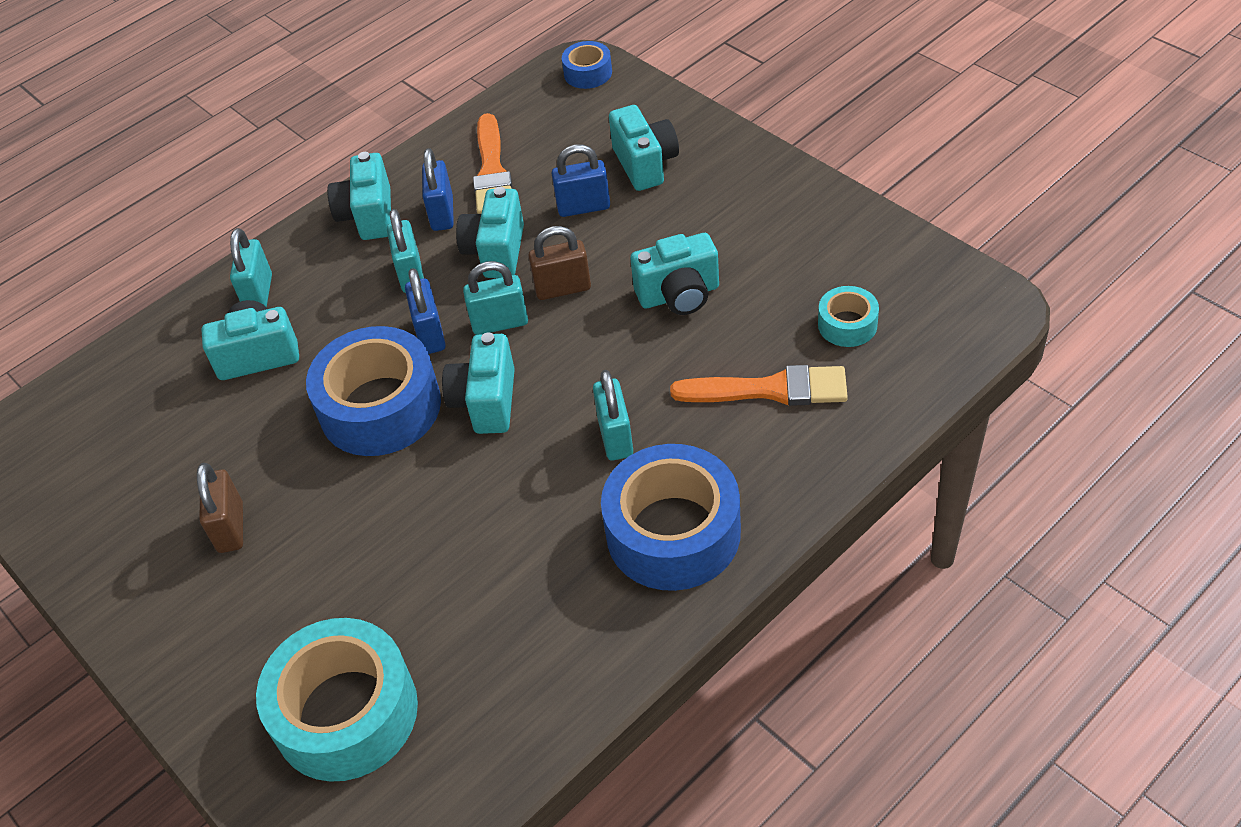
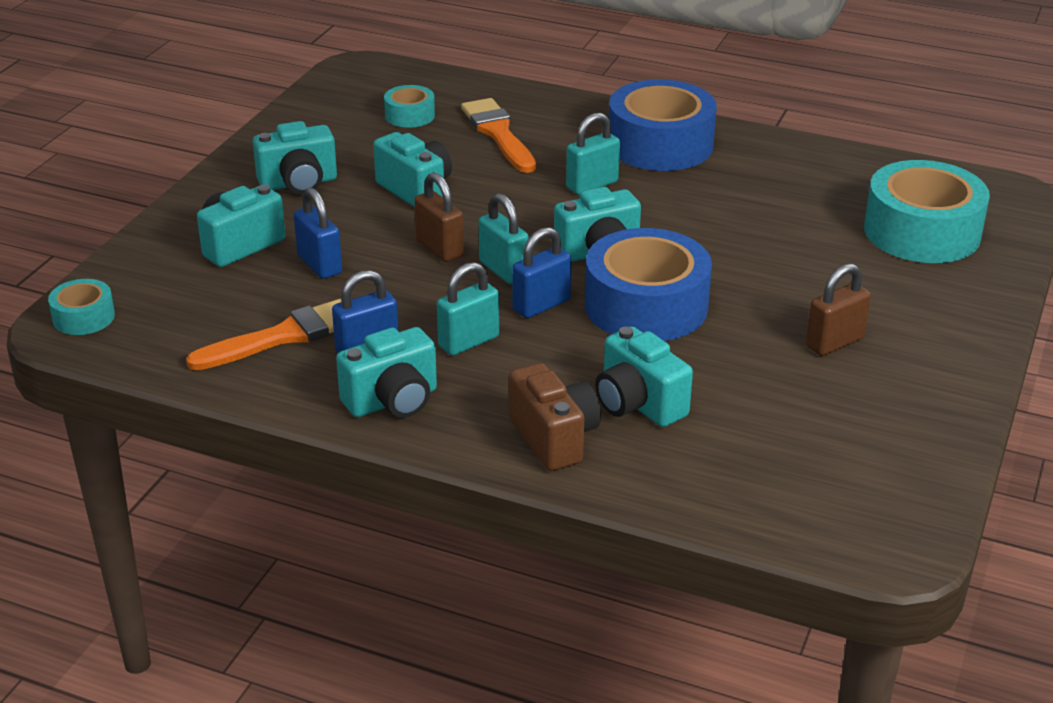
camera: 120 degrees left, 15 degrees down
(259, 293) = (554, 438): turquoise padlock -> brown camera
(496, 252) = (409, 299): turquoise camera -> turquoise camera (298, 183)
(588, 73) = (83, 317): blue tape -> turquoise tape

